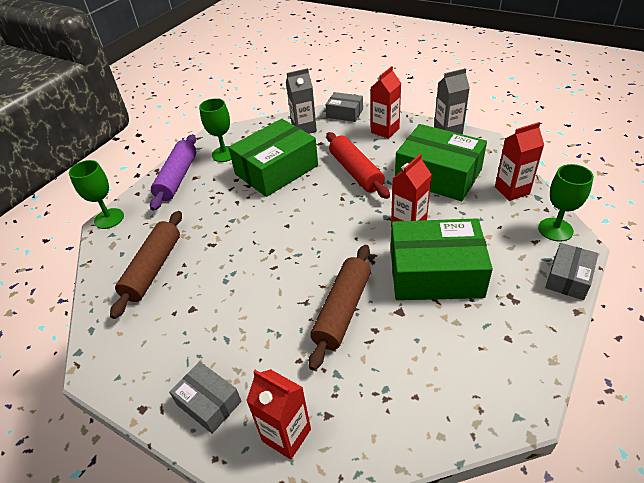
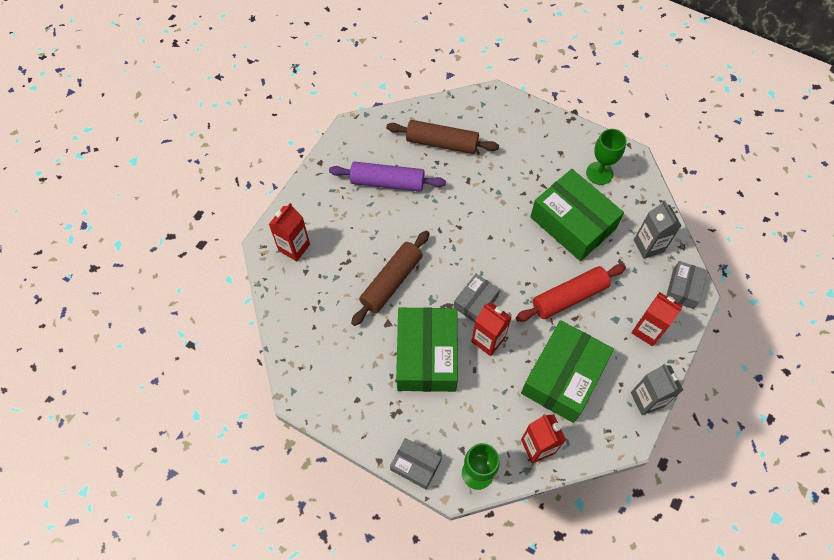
camera: 85 degrees right, 20 degrees up
(109, 218) = (502, 97): green goblet -> none
(177, 178) = (559, 138): purple rolling pin -> purple rolling pin (387, 182)
(209, 403) = (320, 200): grey box -> grey box (475, 302)
(342, 310) = (391, 281): brown rolling pin -> brown rolling pin turned 75 degrees counterclockwise

